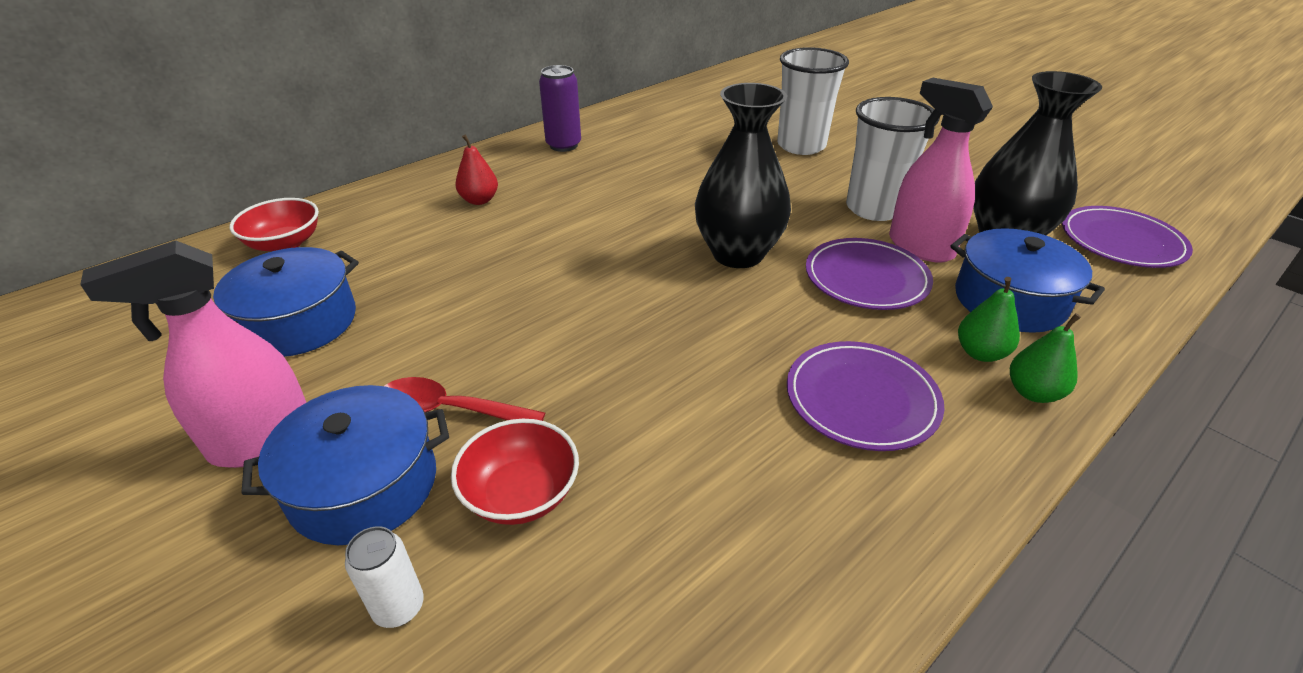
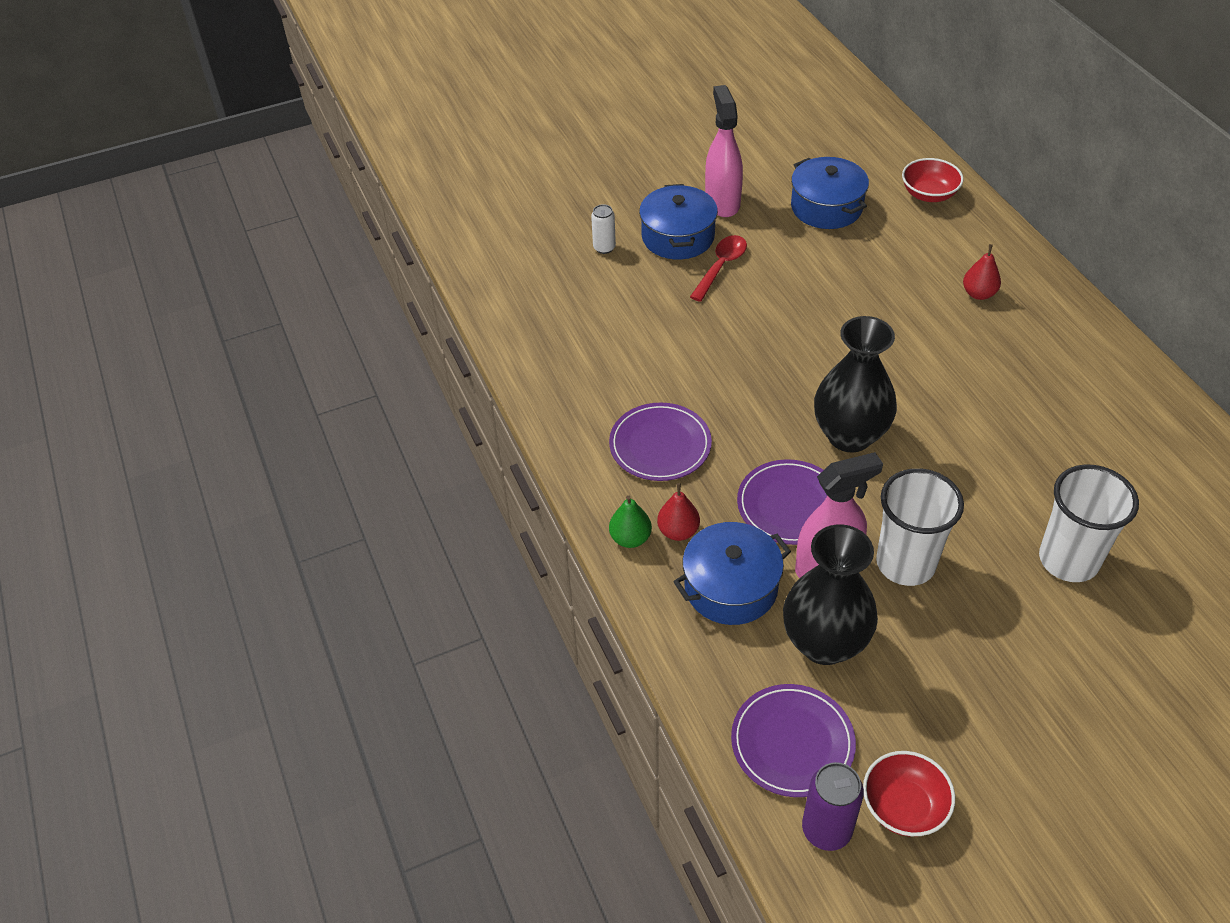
camera: 110 degrees right, 10 degrees up
(521, 494) = (649, 288): red bowl -> red bowl (904, 806)
(563, 145) = (1092, 360): purple can -> purple can (826, 829)
(980, 353) = (678, 531): green pear -> red pear

